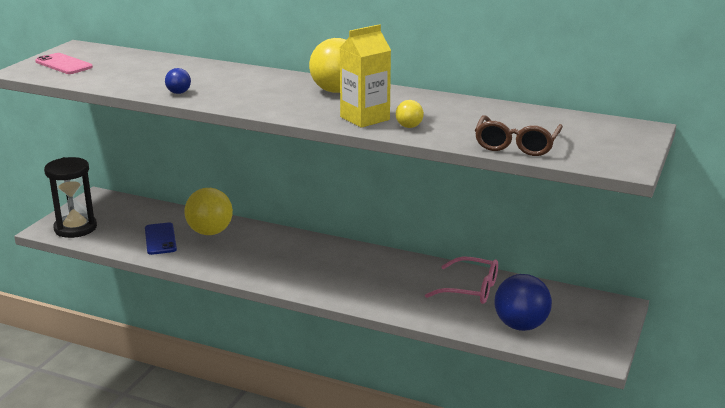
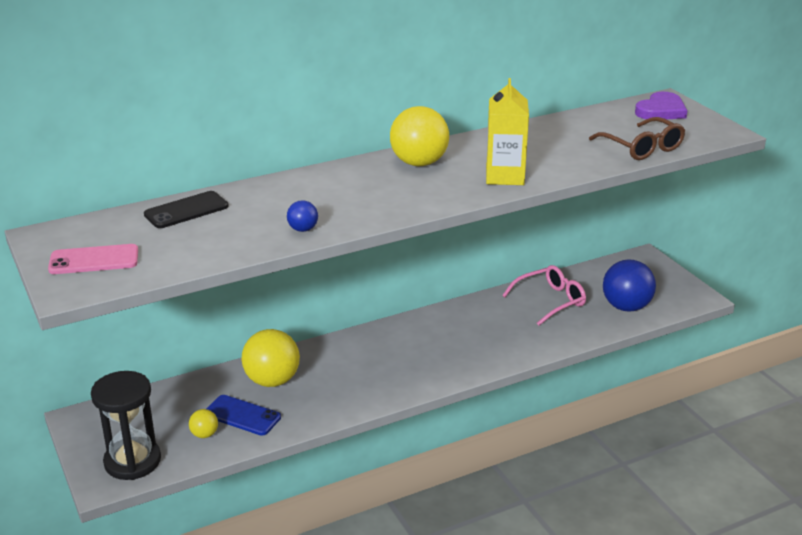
camera: 50 degrees left, 5 degrees up
(157, 62) = (186, 210): none -> black phone
(409, 127) = (549, 168): yellow ball -> yellow ball (204, 434)
(613, 132) = (661, 110): none -> purple heart

